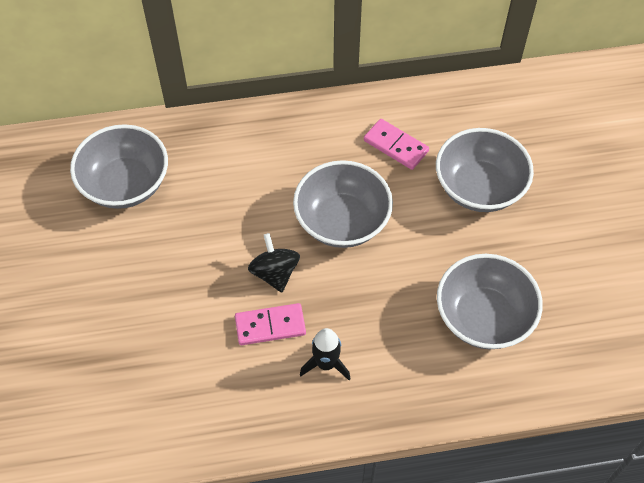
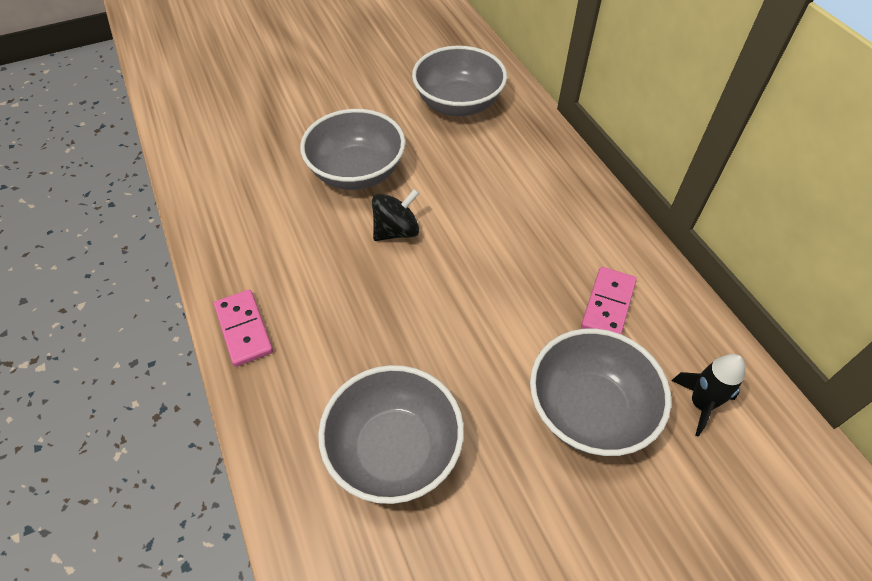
camera: 75 degrees right, 5 degrees down
(270, 325) = (334, 241): pink domino -> pink domino (244, 329)
(326, 364) = (298, 297): black rocket -> black rocket (701, 404)
(342, 221) = (480, 274): grey bowl -> grey bowl (357, 172)

